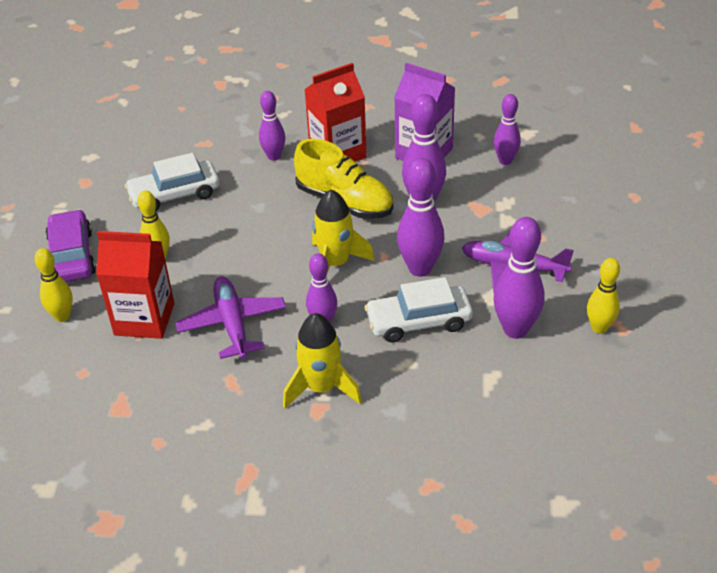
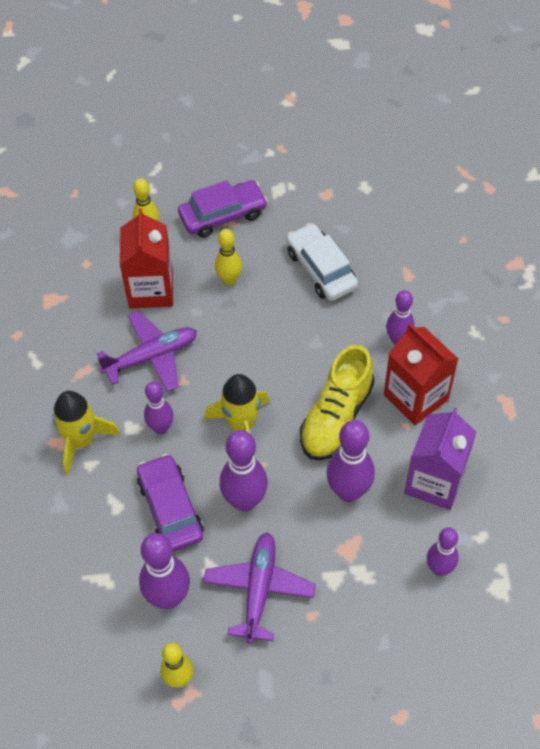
camera: 80 degrees right, 15 degrees up
(419, 321) = (170, 509): white car -> purple car

